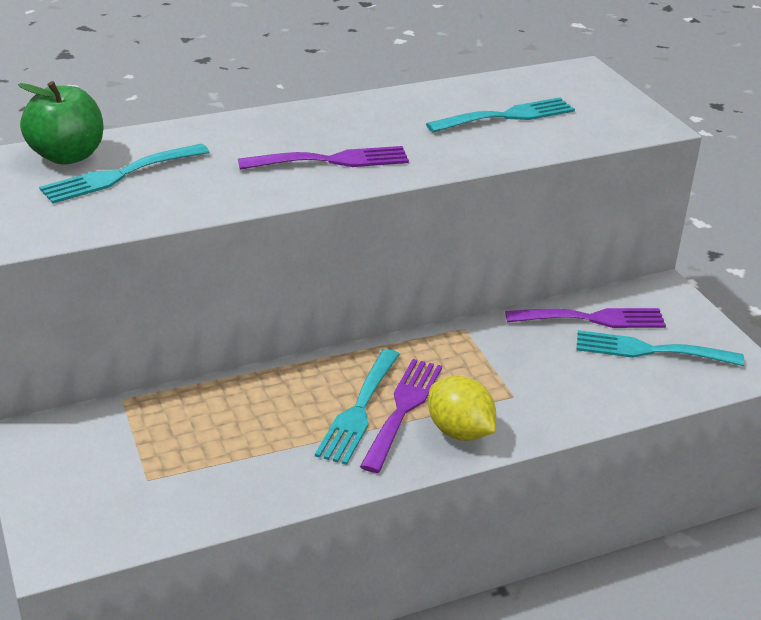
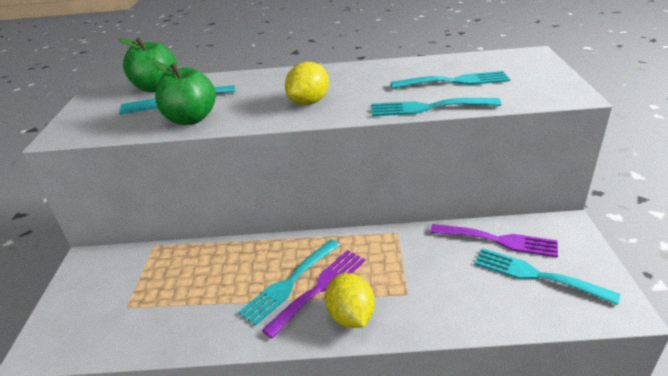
camera: 25 degrees right, 0 degrees up
(178, 200) = (191, 119): none -> green apple
(332, 160) = (309, 102): purple fork -> yellow lemon
(495, 156) = (427, 107): none -> turquoise fork

